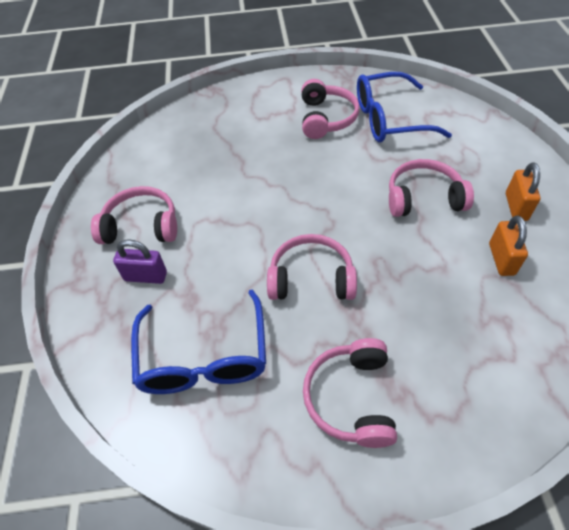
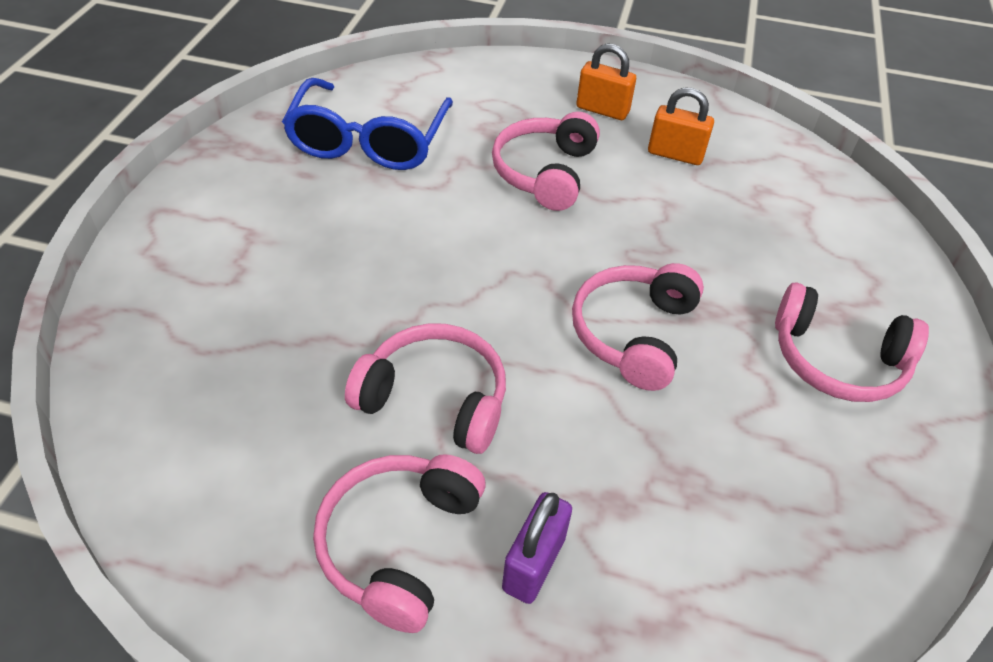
camera: 75 degrees left, 5 degrees down
(204, 356) = (733, 512): blue glasses -> none
(326, 118) = (309, 201): pink headphones -> pink headphones (435, 399)

